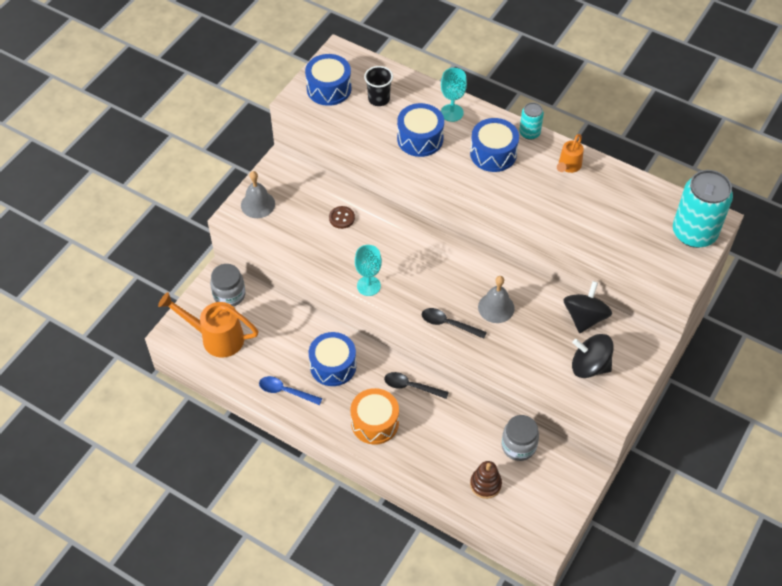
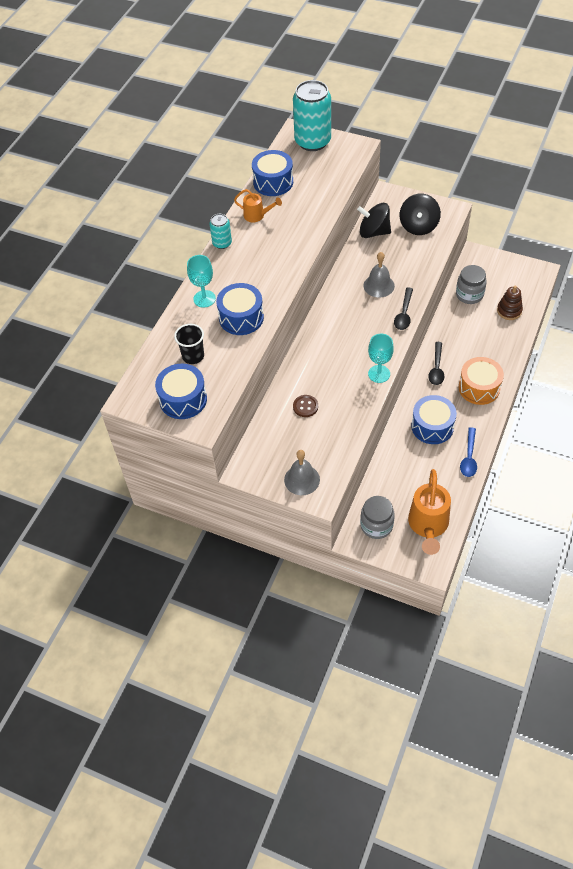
camera: 95 degrees left, 0 degrees up
(493, 153) = (251, 264): blue drum -> blue drum (273, 182)

